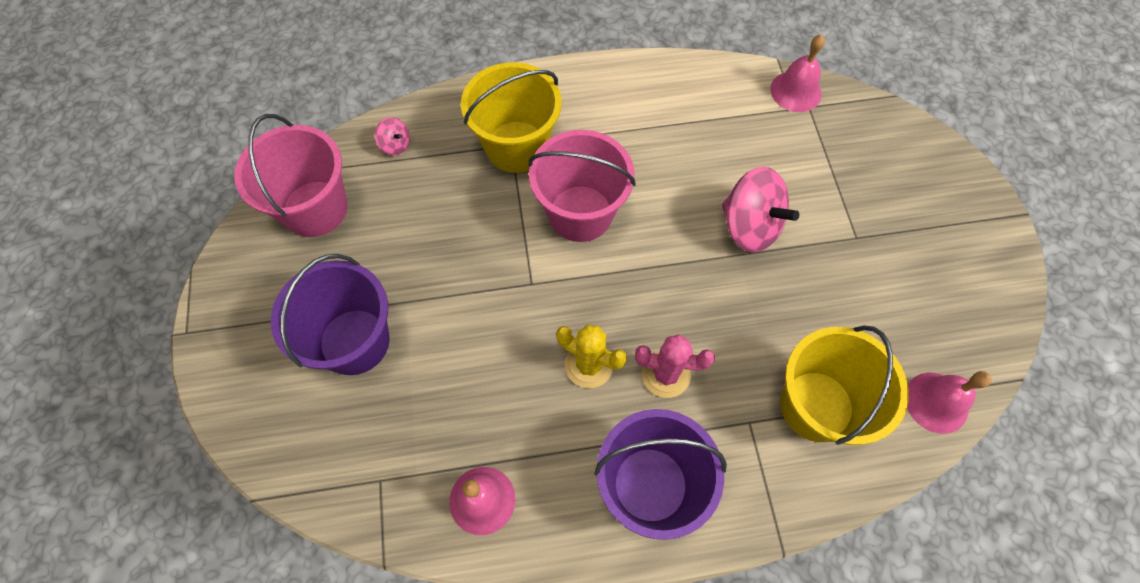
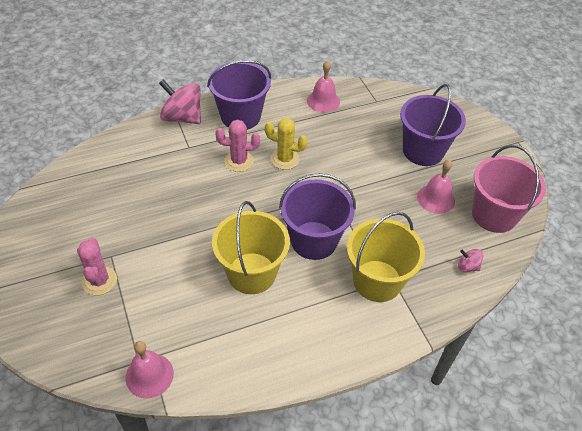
camera: 165 degrees right, 15 degrees down
(580, 213) = (314, 240): pink bucket -> purple bucket
(750, 226) = (190, 251): pink spinning top -> pink spinning top (182, 117)
(816, 406) = (149, 159): yellow bucket -> yellow bucket (251, 273)
(866, 205) = (99, 281): none -> pink cactus
(936, 402) = (76, 170): pink bell -> pink bell (436, 198)

